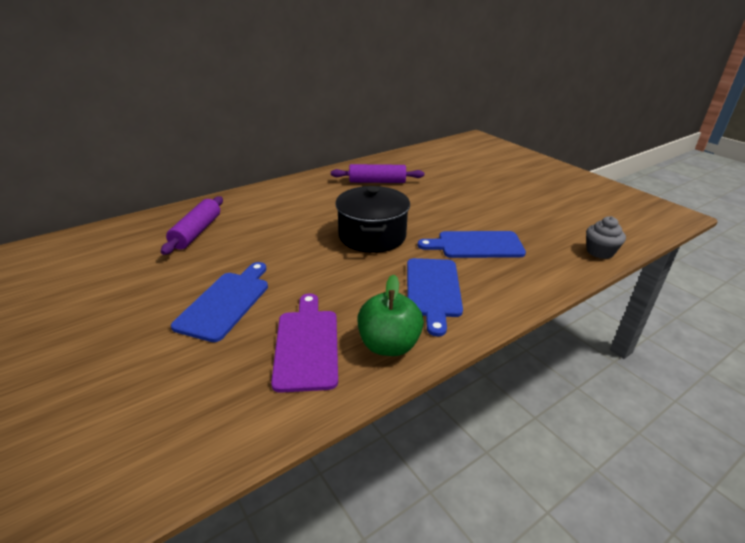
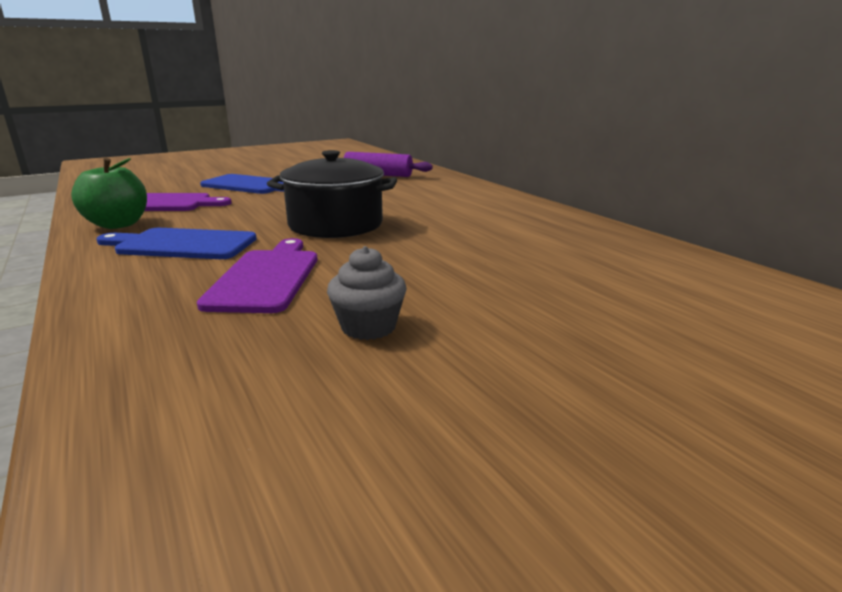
camera: 95 degrees right, 10 degrees down
(377, 182) = (521, 231): purple rolling pin -> none
(476, 245) = (266, 277): blue cutting board -> purple cutting board
(600, 252) = (124, 404): grey cupcake -> grey cupcake (368, 327)

